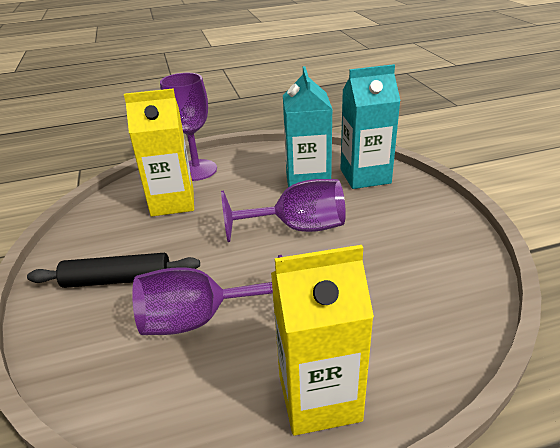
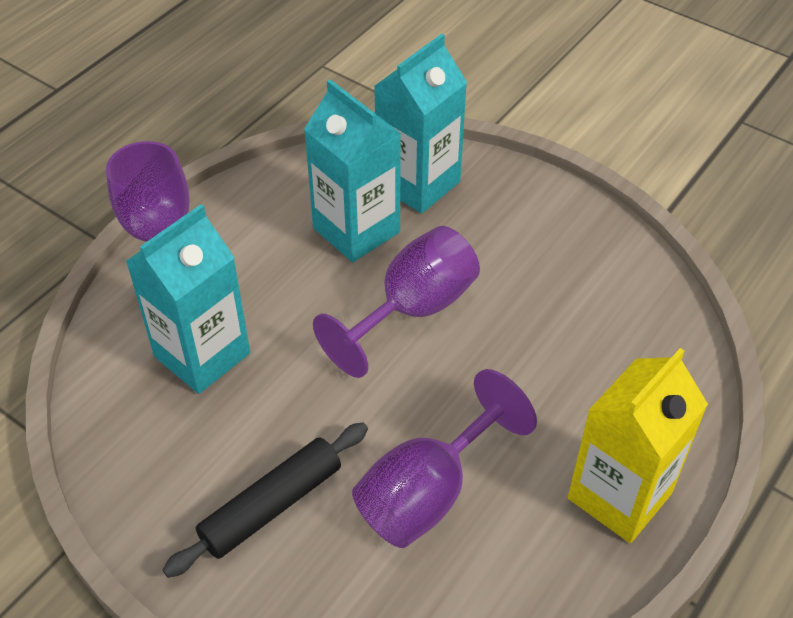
camera: 40 degrees left, 15 degrees up
(172, 202) = (202, 355): yellow carton -> turquoise carton

